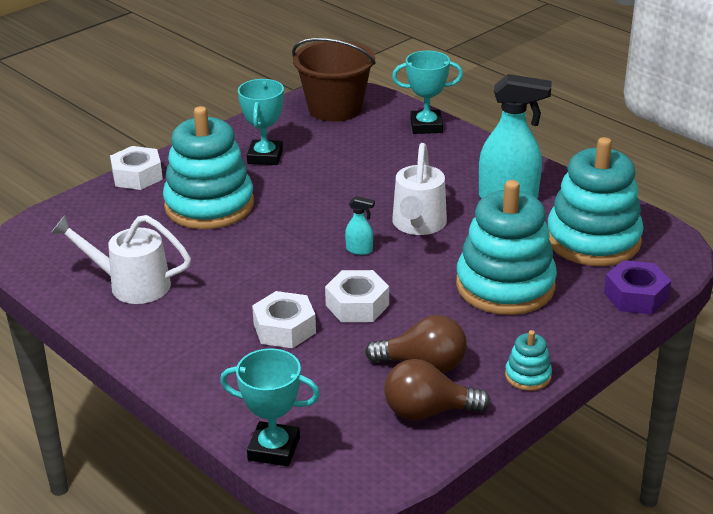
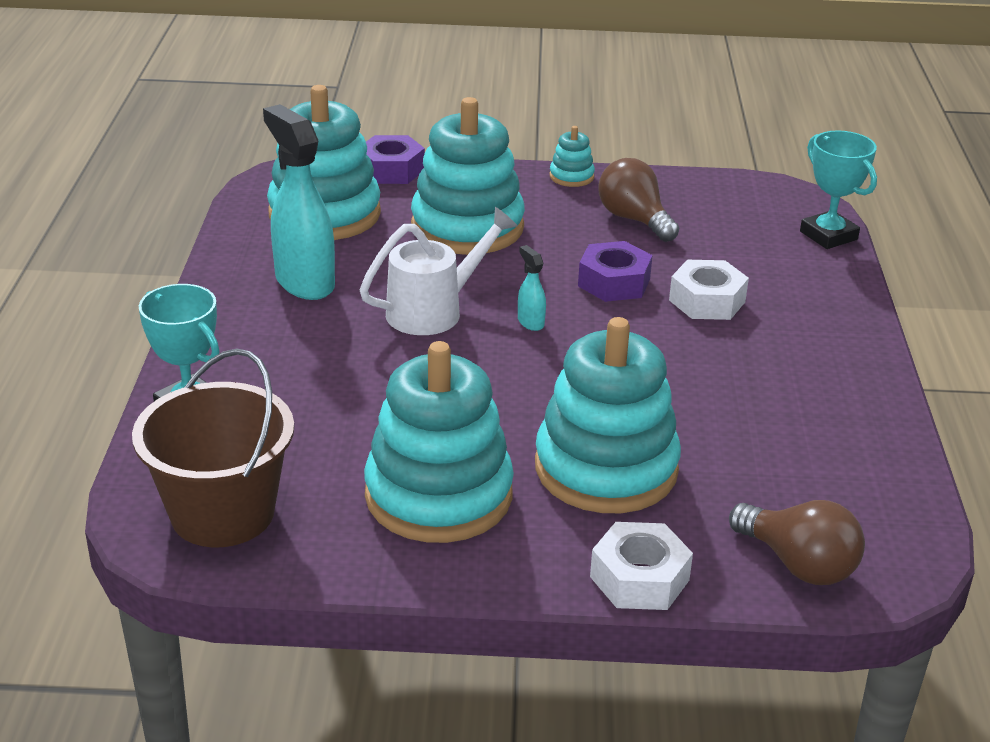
camera: 135 degrees left, 0 degrees up
(131, 285) = (811, 425): white watering can -> none
(265, 157) = (438, 495): turquoise trophy -> turquoise stacking toy
(357, 305) = (614, 282): white nut -> purple nut
(428, 411) = (680, 197): brown light bulb -> brown light bulb (798, 564)

